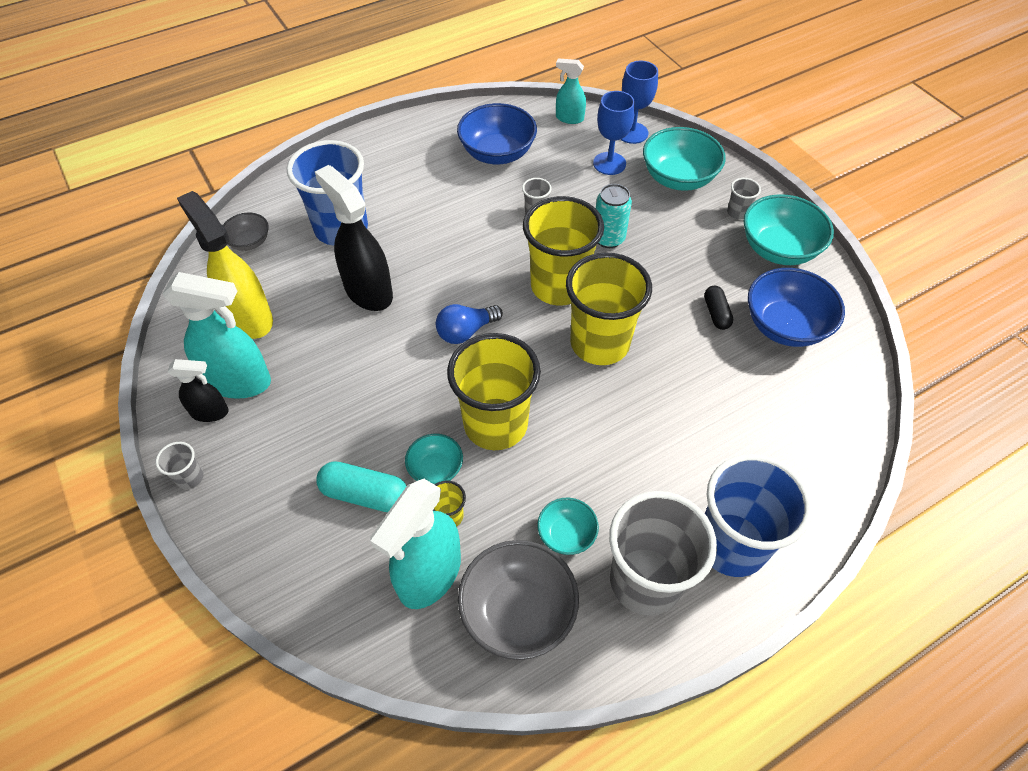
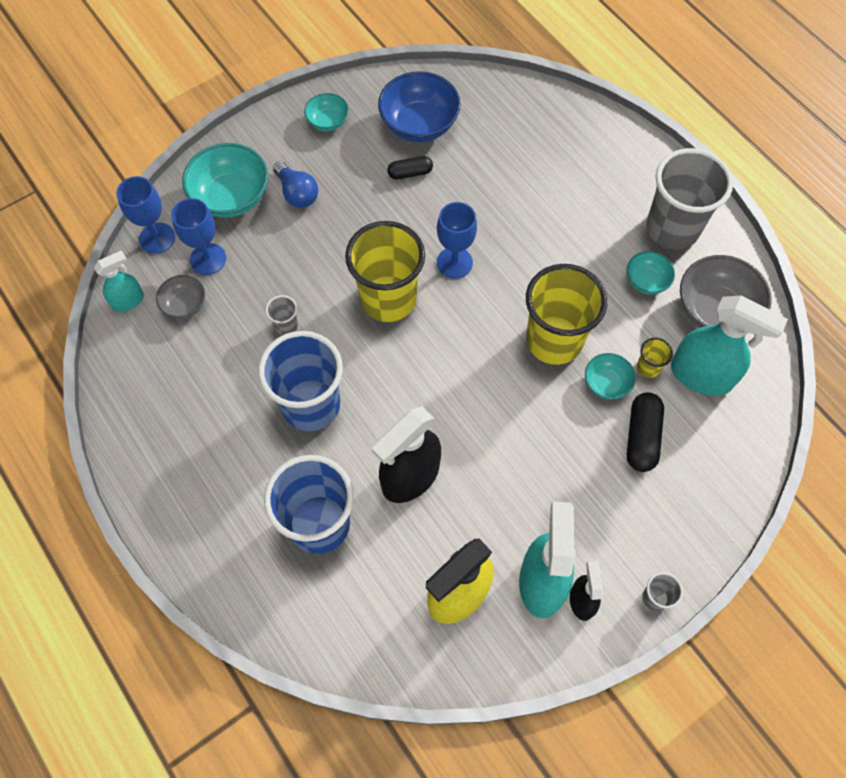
camera: 95 degrees left, 10 degrees up
(249, 242) = (345, 626): grey bowl -> grey bowl (185, 305)
(365, 494) = (642, 437): turquoise capsule -> black capsule
(466, 331) = (453, 376): blue light bulb -> blue light bulb (297, 193)
(497, 153) = (189, 371): blue bowl -> none
(569, 118) = (128, 301): turquoise spray bottle -> turquoise spray bottle turned 135 degrees counterclockwise
(599, 343) = (454, 262): yellow cup -> blue goblet
(608, 238) = (321, 258): turquoise can -> none
(731, 544) = (632, 174): blue cup -> blue cup (311, 405)
(737, 212) = (280, 150): grey cup -> none
(778, 249) = (328, 121): turquoise bowl -> turquoise bowl, size x0.55

